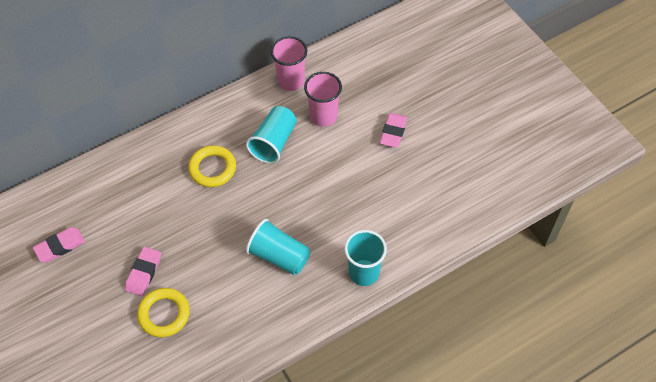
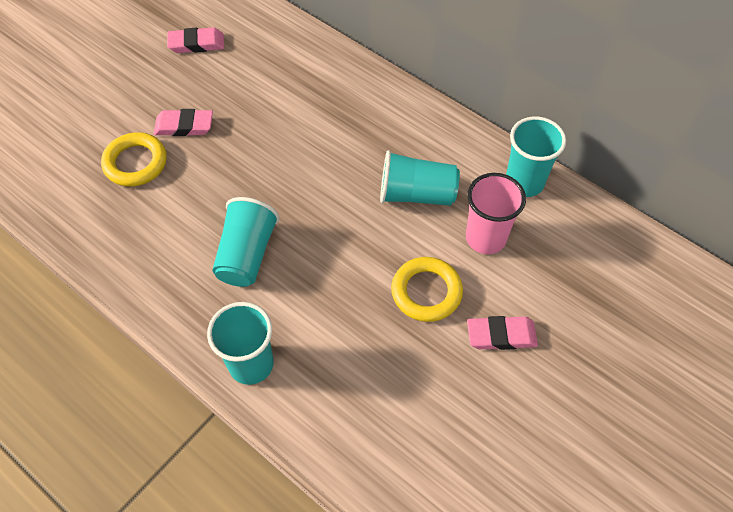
camera: 70 degrees right, 0 degrees up
(60, 246) = (196, 44): pink eraser -> pink eraser turned 45 degrees counterclockwise
(212, 168) = (349, 143): yellow ring -> yellow ring (426, 292)
(291, 81) = (524, 182): pink cup -> turquoise cup

